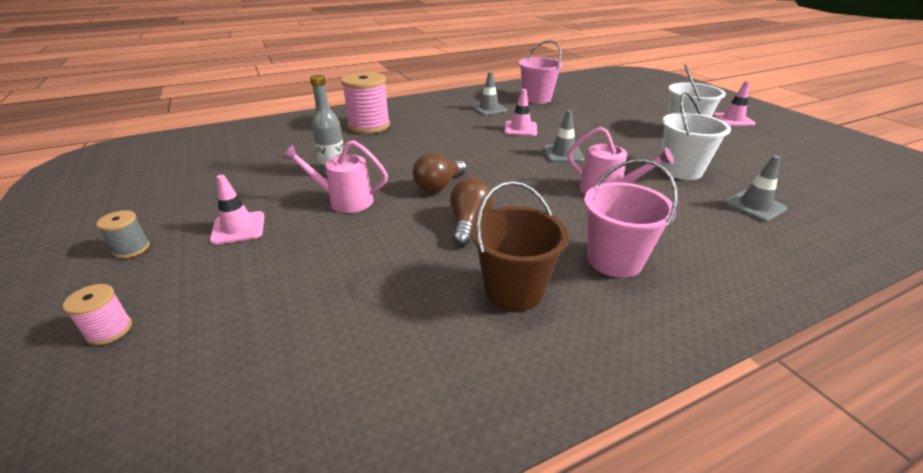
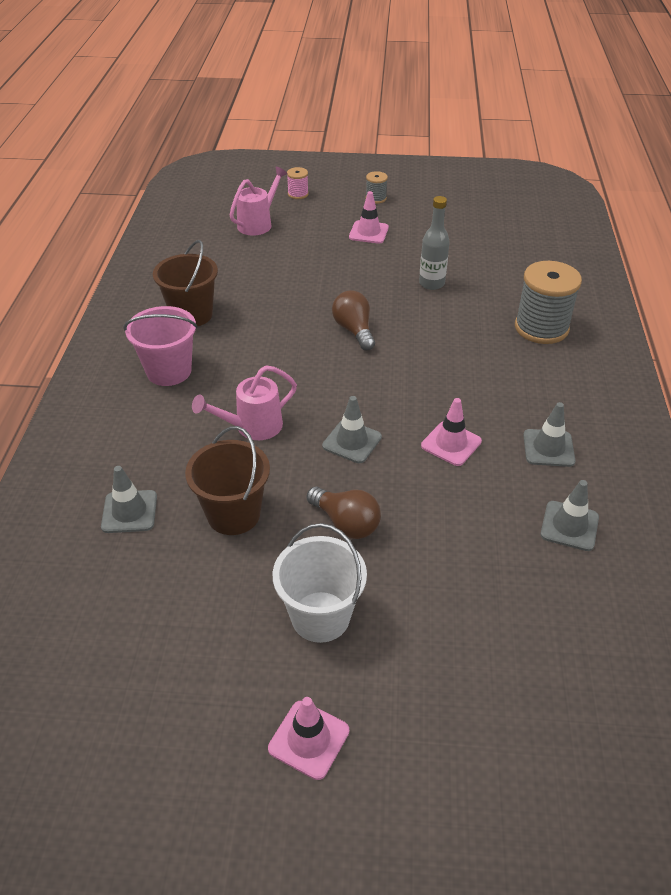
camera: 120 degrees right, 10 degrees up
(344, 201) = (370, 278): pink watering can -> pink watering can (258, 223)
(369, 126) = (541, 328): pink spool -> grey spool
(469, 223) = (280, 325): brown light bulb -> brown light bulb (346, 523)
(537, 99) = (569, 526): pink bucket -> grey traffic cone
(681, 170) = (233, 514): white bucket -> brown bucket

